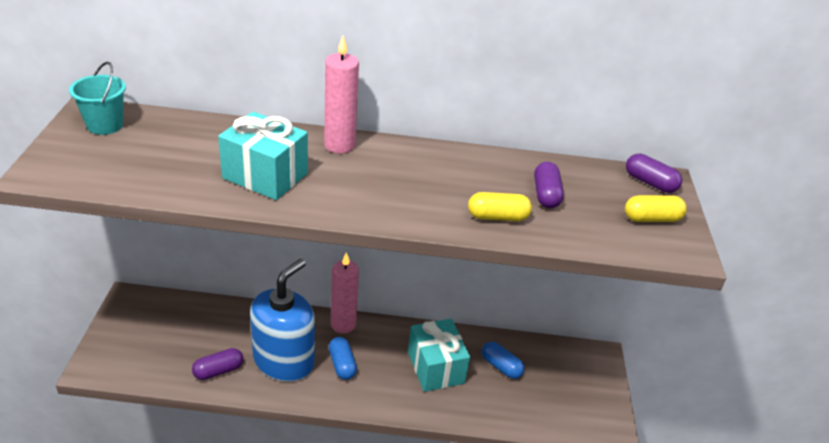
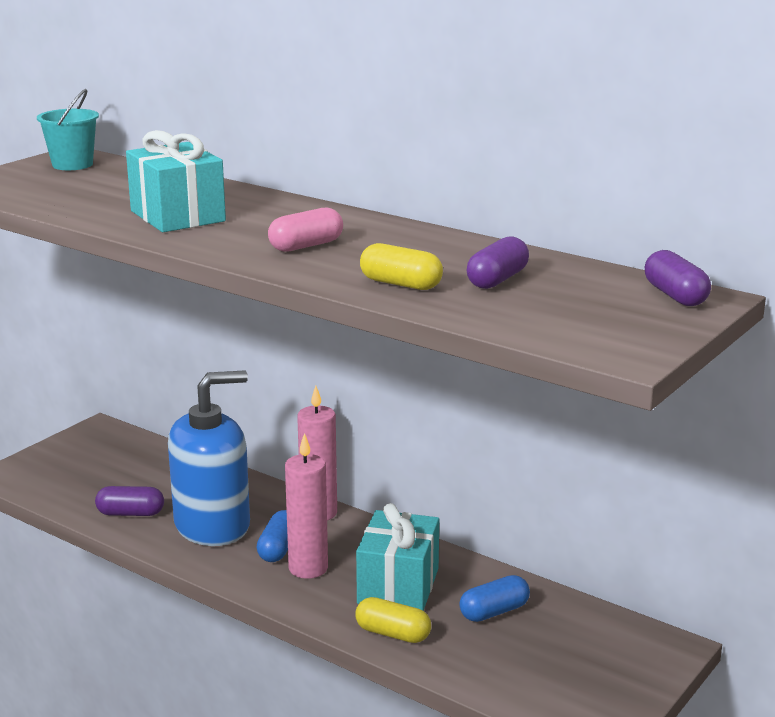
camera: 35 degrees right, 15 degrees down
(339, 145) = (294, 209): pink candle -> pink candle (308, 568)
(394, 189) = (306, 246): none -> pink capsule
(501, 366) = (494, 612): blue capsule -> blue capsule turned 75 degrees clockwise
(651, 219) = (621, 322): yellow capsule -> yellow capsule (393, 634)

